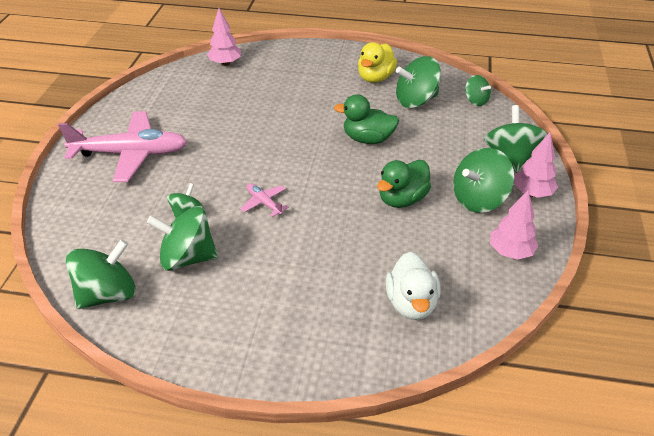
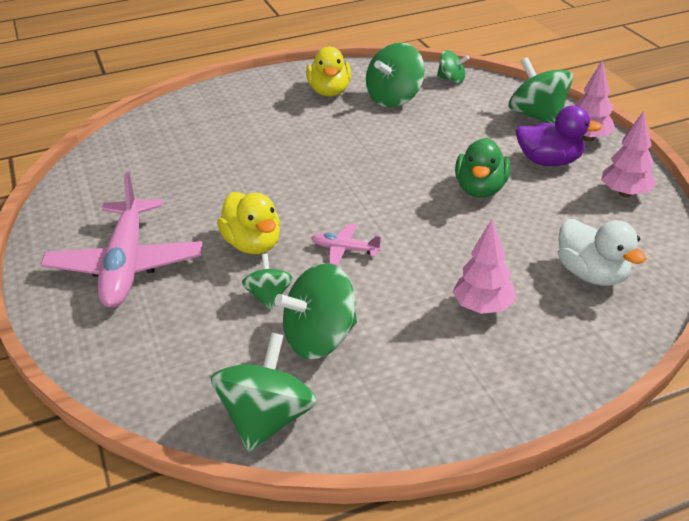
camera: 30 degrees left, 5 degrees down
(131, 154) = (126, 265): pink plane -> pink plane turned 120 degrees clockwise
(213, 173) = (253, 244): none -> yellow duck
(225, 63) = (141, 132): pink tree -> pink tree (482, 307)
(368, 139) = (386, 149): green duck -> none
(479, 199) = (549, 161): green spinning top -> purple duck

